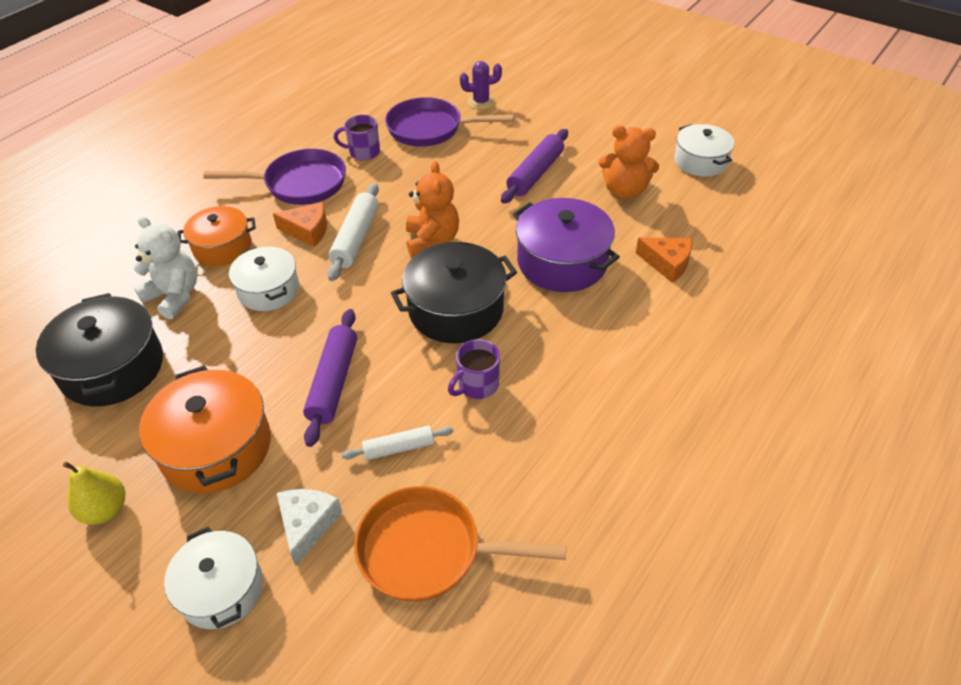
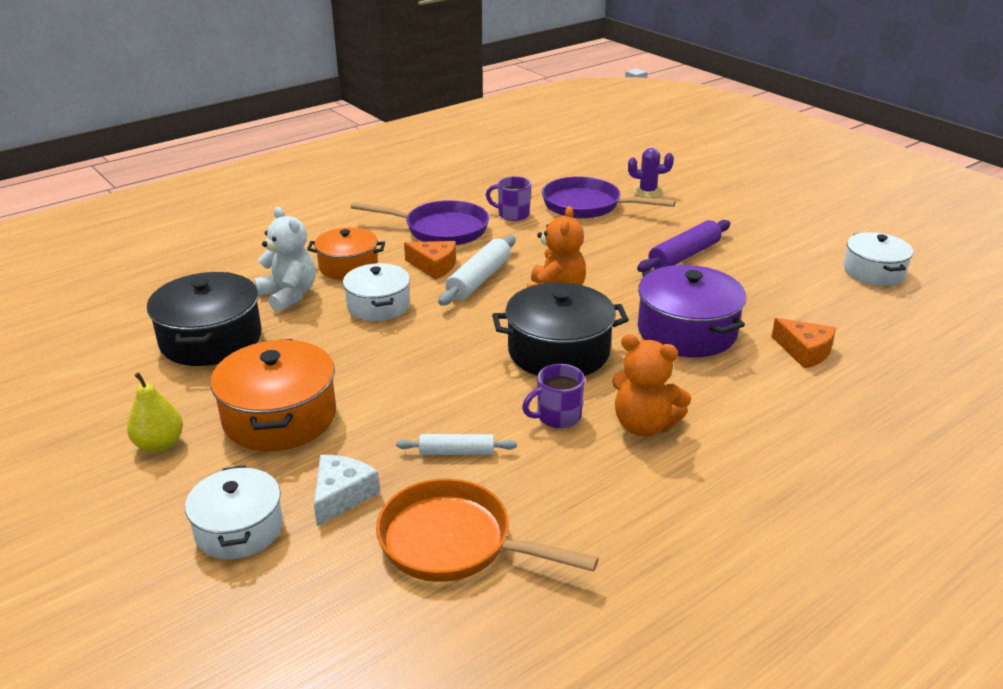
camera: 15 degrees right, 15 degrees down
(334, 382) = (412, 387): purple rolling pin -> none
(625, 191) = (777, 284): orange teddy bear -> orange teddy bear (644, 425)

